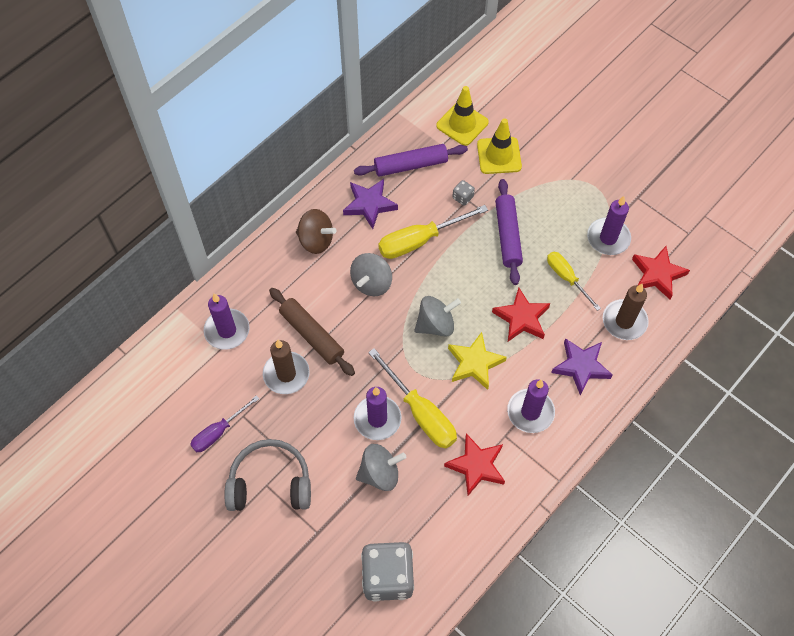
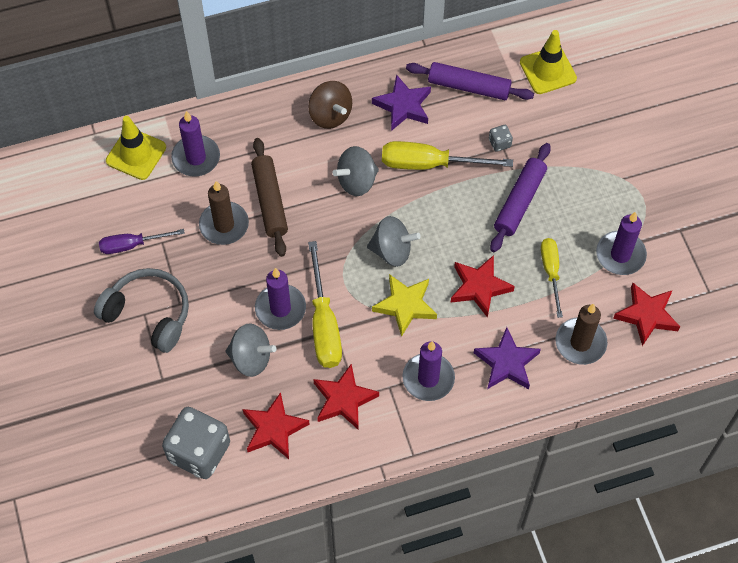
camera: 30 degrees right, 0 degrees up
(436, 522) = (274, 429): none -> red star
(499, 155) = (564, 119): yellow traffic cone -> yellow traffic cone (136, 154)

